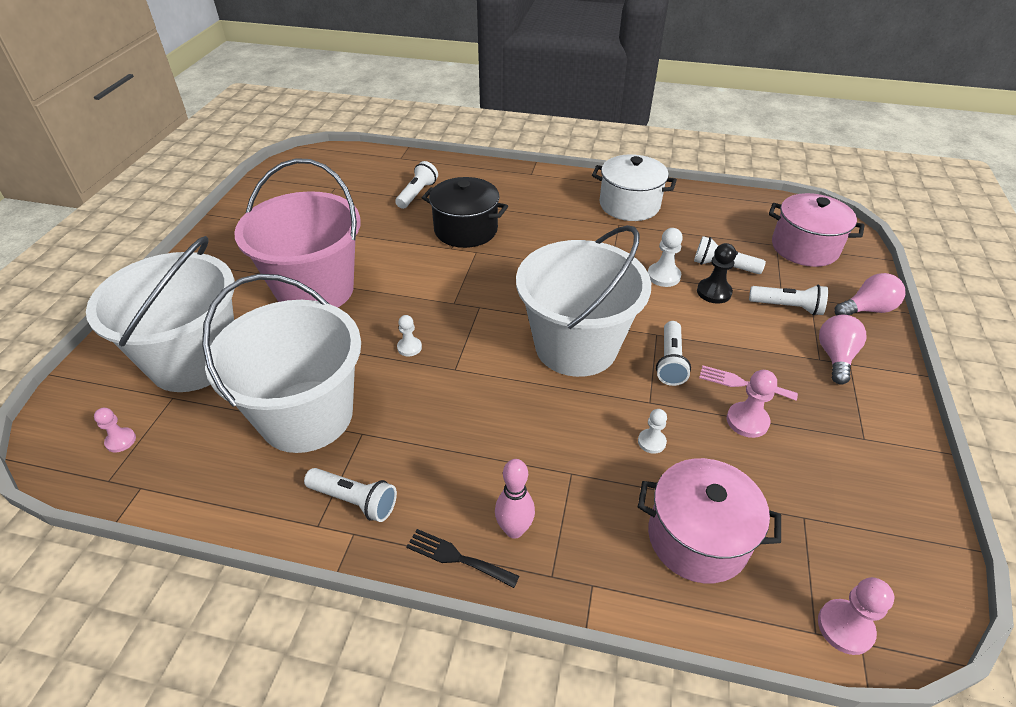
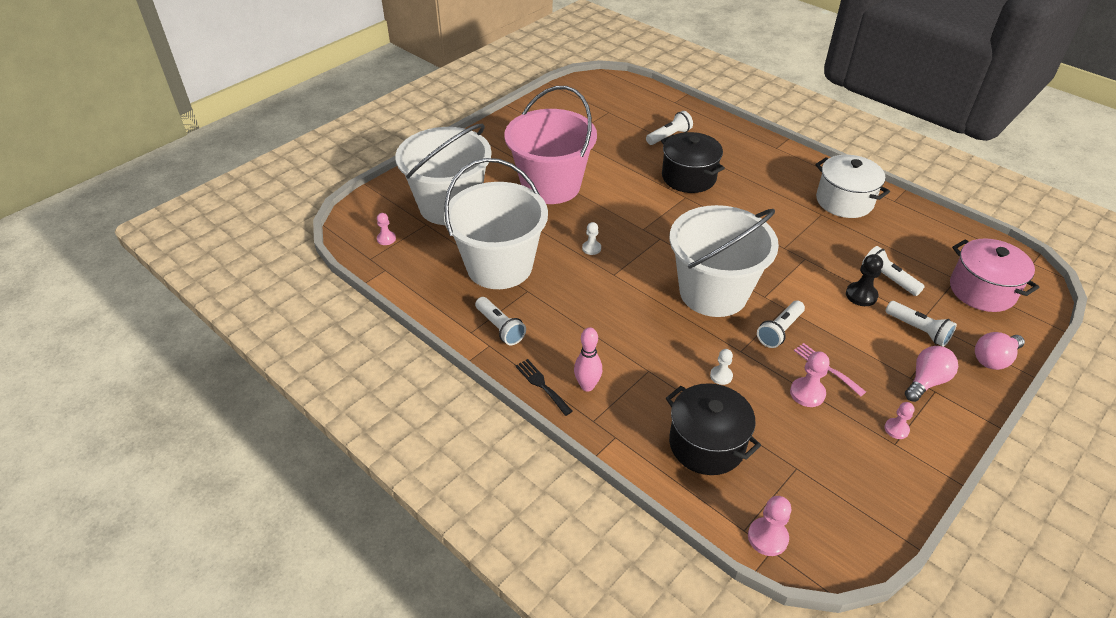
camera: 30 degrees right, 0 degrees up
(663, 276) = (827, 268): white pawn -> none
(697, 538) = (706, 444): pink pot -> black pot
(852, 421) = (896, 429): none -> pink pawn
(867, 309) = (994, 359): pink light bulb -> pink light bulb turned 135 degrees clockwise

